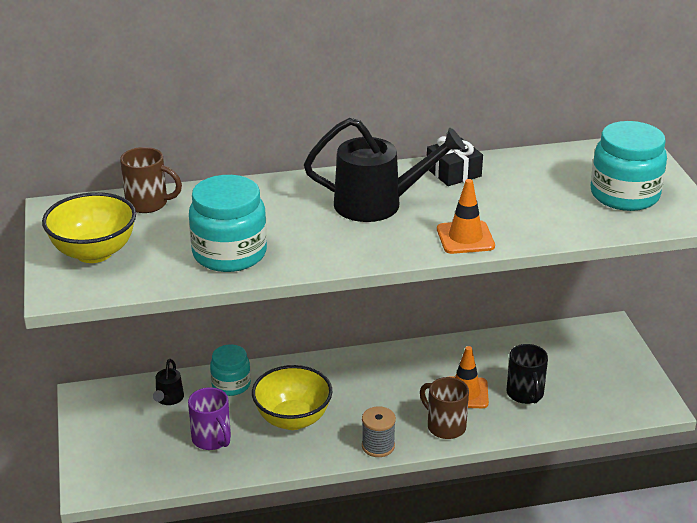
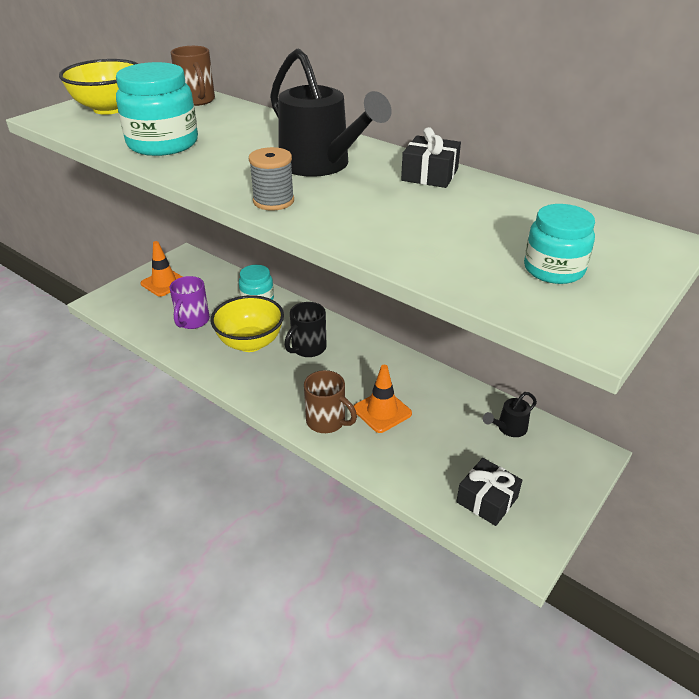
camera: 50 degrees right, 5 degrees up
(168, 399) = (214, 284): black watering can -> black watering can (508, 428)
(378, 446) = (264, 398): grey spool -> grey spool (273, 201)
(445, 426) = (327, 421): brown mug -> brown mug turned 120 degrees clockwise
(465, 238) = (324, 218): orange traffic cone -> orange traffic cone (164, 283)
(525, 394) = (424, 447): black mug -> black mug (308, 348)
(601, 395) = (487, 500): none -> black gift
(624, 195) = (553, 269): turquoise jar -> turquoise jar, size x0.62

